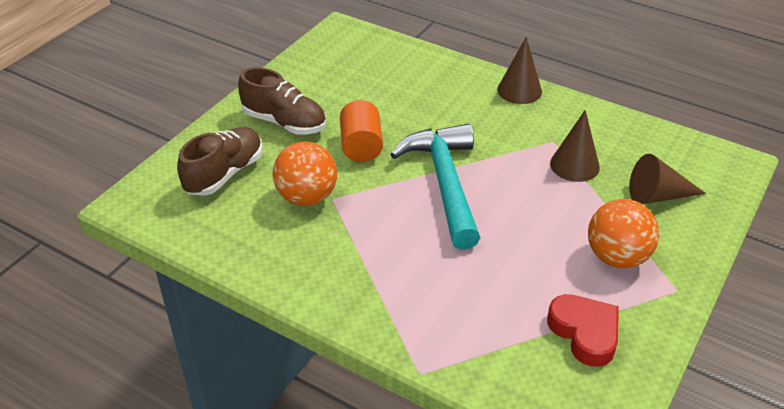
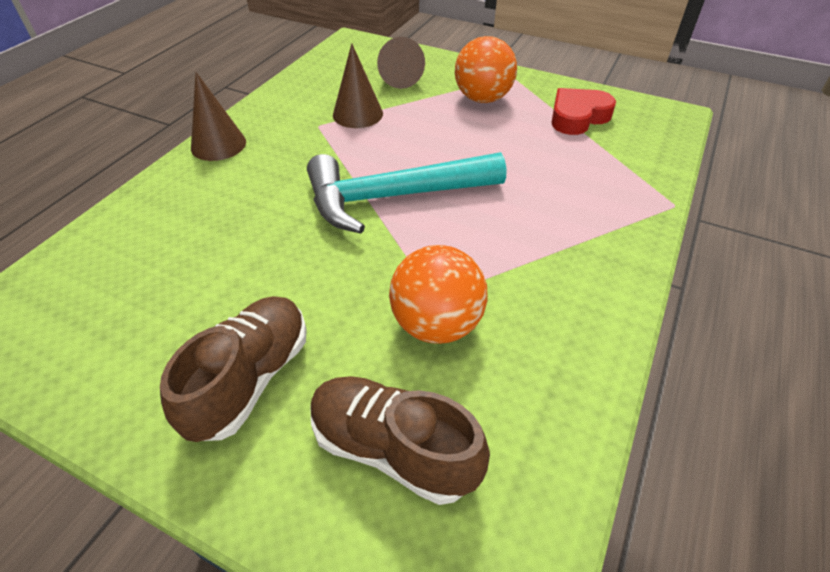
camera: 95 degrees left, 5 degrees up
(361, 146) = (320, 276): orange cylinder -> none

